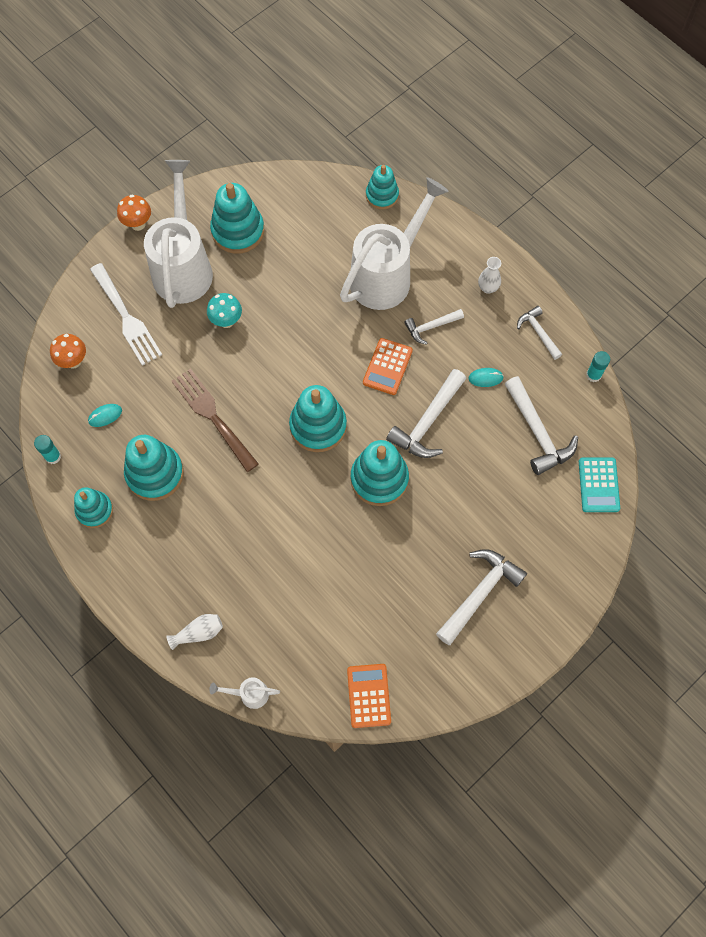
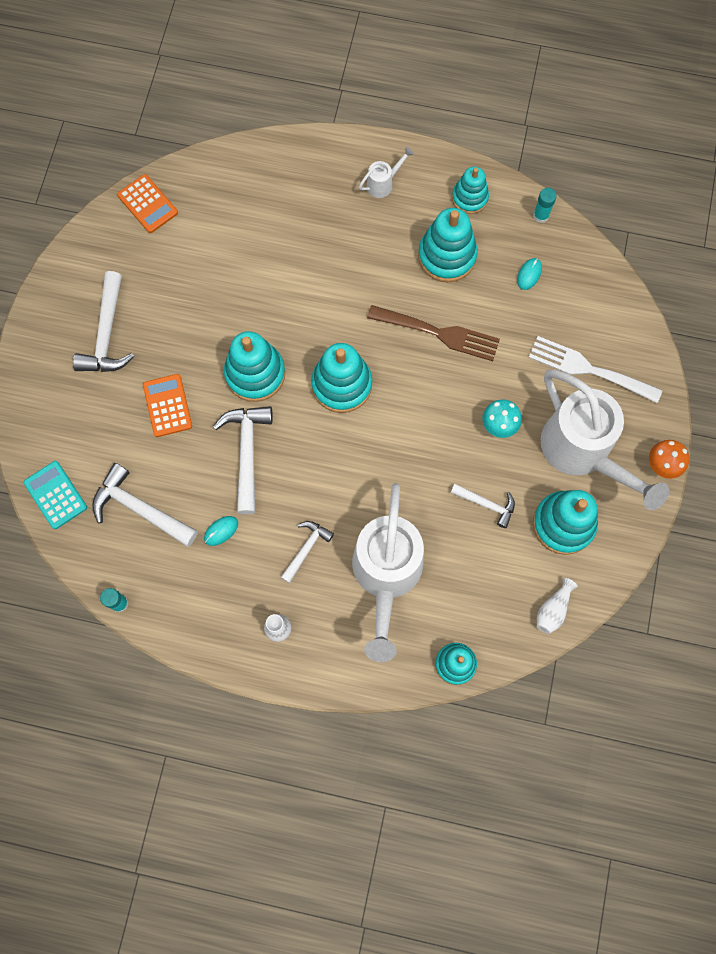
camera: 145 degrees right, 5 degrees up
(73, 361) = (598, 301): orange mushroom -> none
(199, 633) = (312, 165): white vase -> white vase (553, 609)
(249, 694) = (240, 149): white watering can -> white watering can (383, 184)
(387, 367) = (319, 481): orange calculator -> orange calculator (167, 405)
(538, 332) = (199, 613): white hammer -> white hammer (486, 504)

